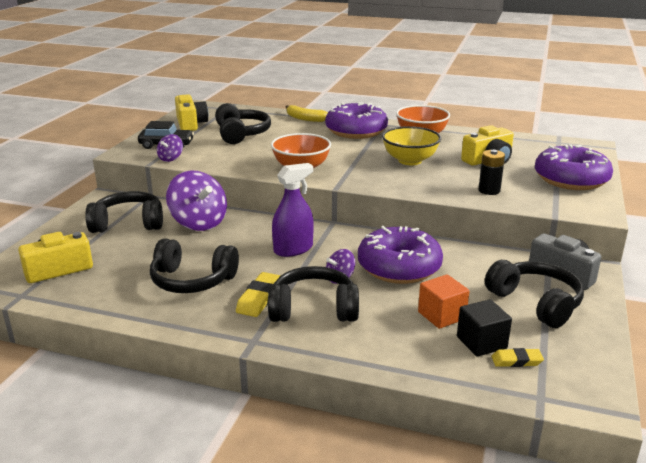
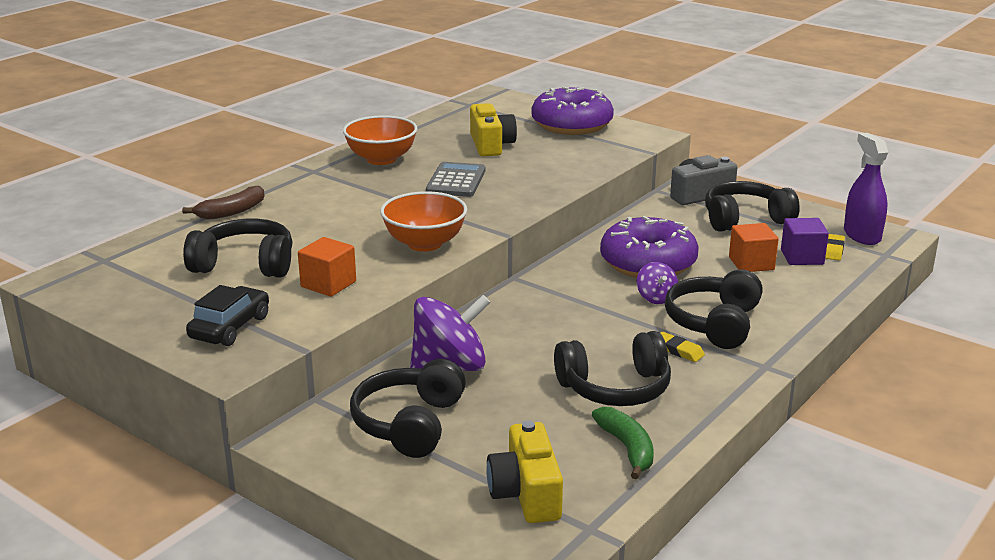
camera: 70 degrees left, 0 degrees up
(114, 295) = (627, 448): none -> green banana
(171, 158) = (296, 329): purple spinning top -> none
(191, 124) = (146, 298): yellow camera -> none
(192, 280) = (615, 388): black headphones -> black headphones turned 45 degrees clockwise
(228, 155) = (328, 284): none -> orange cube
(259, 298) = (678, 350): yellow eraser -> yellow eraser, size x0.66
(293, 249) = (571, 313): purple spray bottle -> purple spray bottle (862, 235)
(305, 119) = (231, 212): yellow banana -> brown banana
(356, 131) = (322, 190): purple donut -> none
(410, 161) = (456, 181): yellow bowl -> grey calculator
(481, 342) = (802, 257): black cube -> purple cube
(489, 190) = (572, 163): black battery -> none

